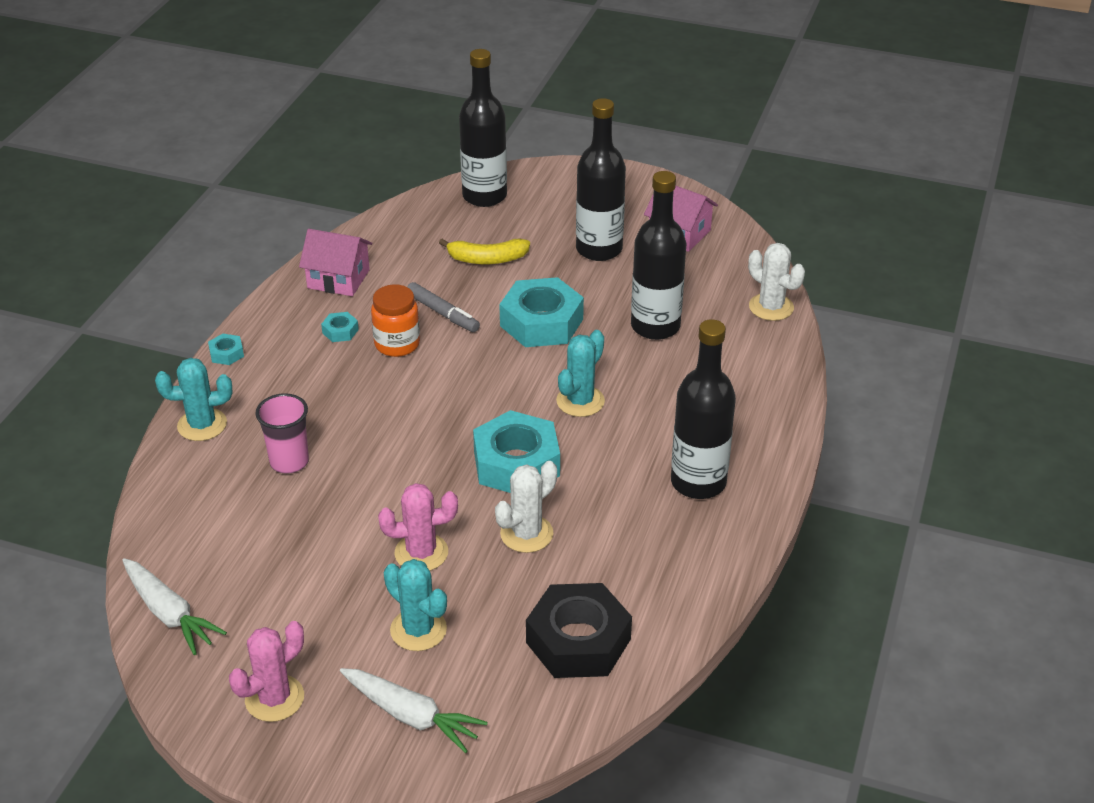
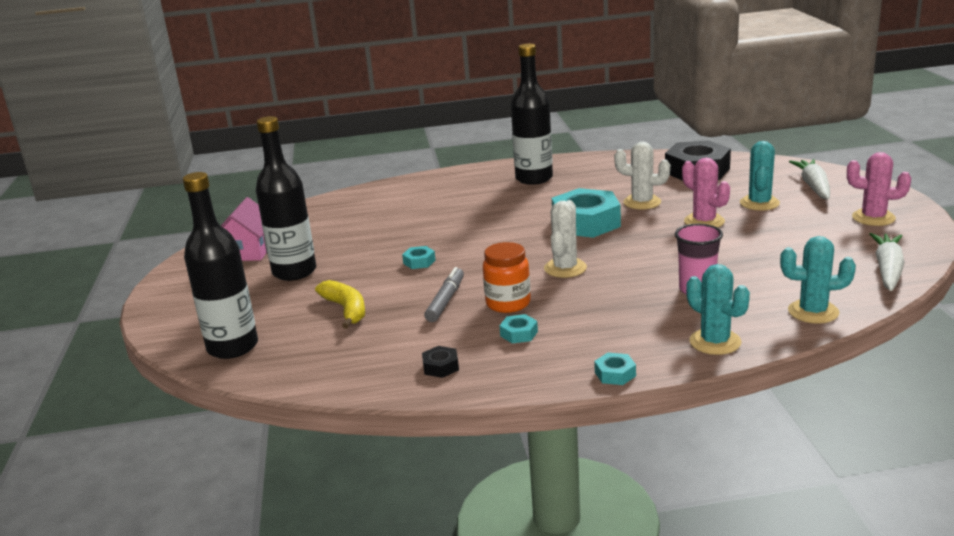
camera: 115 degrees left, 15 degrees down
(338, 279) = (440, 367): pink house -> black nut
(541, 322) = (419, 262): turquoise nut -> turquoise nut, size x0.43
(580, 401) = (498, 224): turquoise cactus -> turquoise cactus (813, 312)
(655, 326) = (386, 227): black bottle -> none
(771, 307) = (329, 203): white cactus -> white cactus (565, 268)

